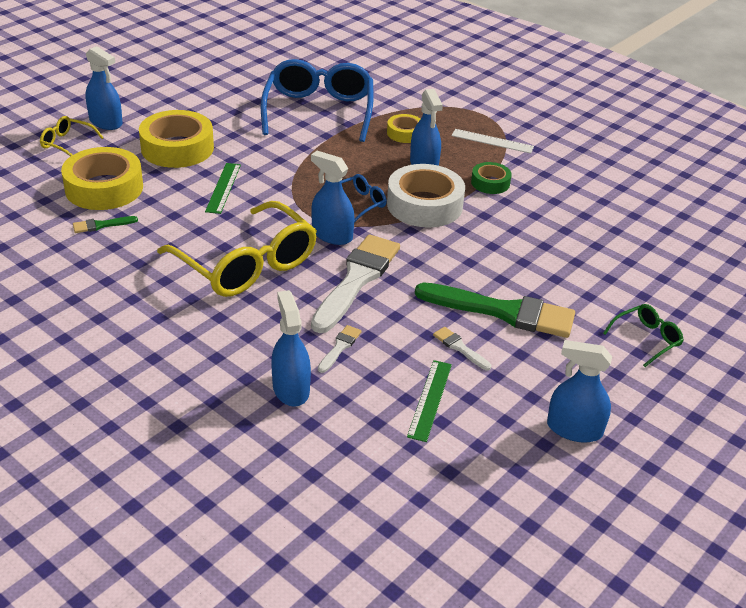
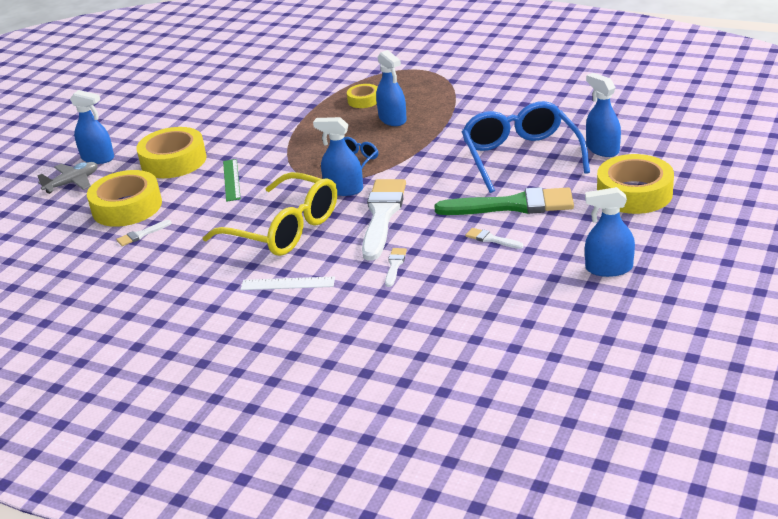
camera: 10 degrees left, 5 degrees down
(67, 143) = (72, 183): yellow glasses -> grey plane
(101, 225) = (141, 234): green brush -> white brush
(291, 389) = (371, 304): blue spray bottle -> blue spray bottle (602, 149)
(319, 111) = (281, 102): blue glasses -> blue glasses (521, 156)
(424, 205) = (409, 148): white tape -> none
(429, 399) = (486, 280): green ruler -> none
(490, 183) = (454, 118): green tape -> none
(492, 141) = (440, 87): white ruler -> white ruler (287, 283)
(647, 339) = (634, 193): green glasses -> yellow tape

